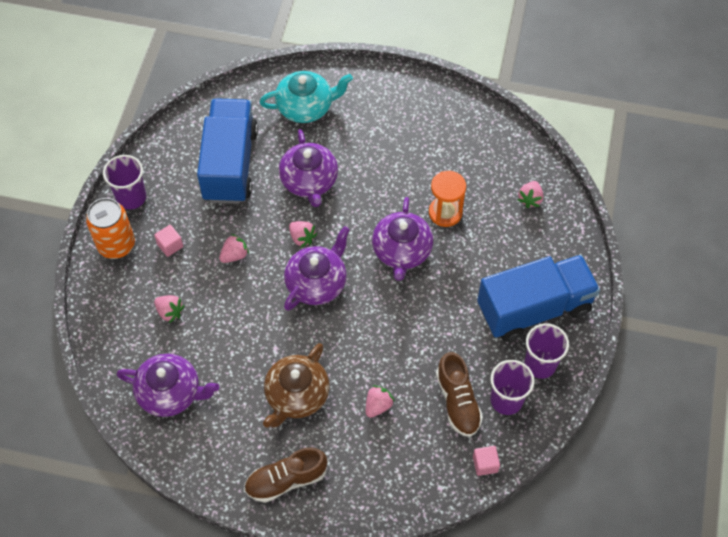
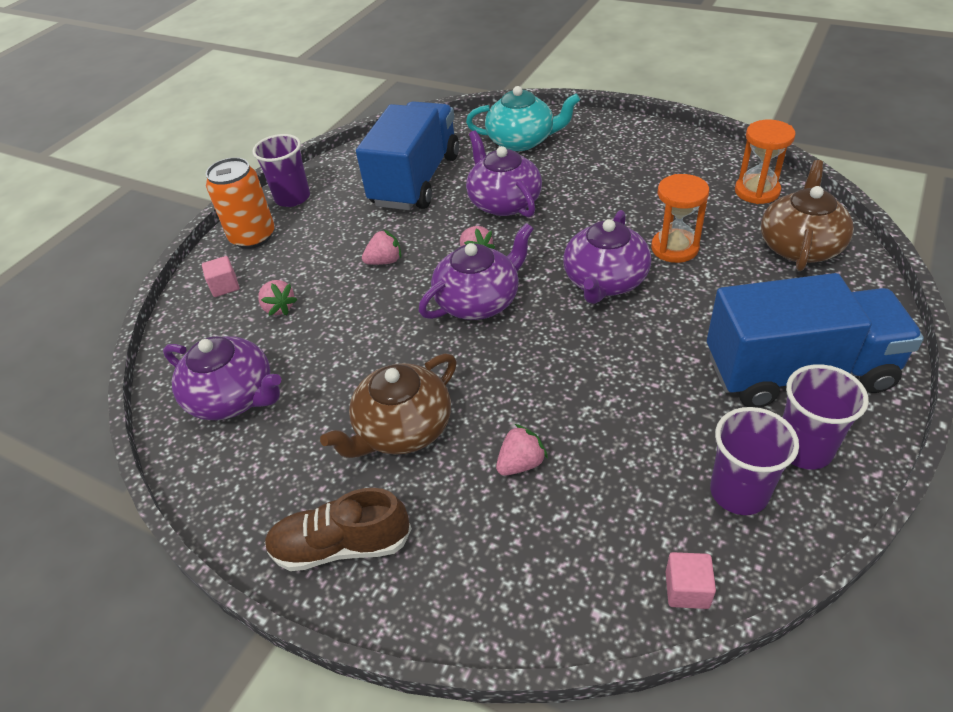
camera: 20 degrees right, 15 degrees down
(170, 245) = (313, 244): pink cube -> pink cube (225, 286)
(309, 181) = (504, 202): purple teapot -> purple teapot turned 150 degrees clockwise
(457, 401) = (653, 480): brown shoe -> none
(497, 146) = (757, 191): none -> orange hourglass
(530, 199) = (800, 246): pink strawberry -> brown teapot

